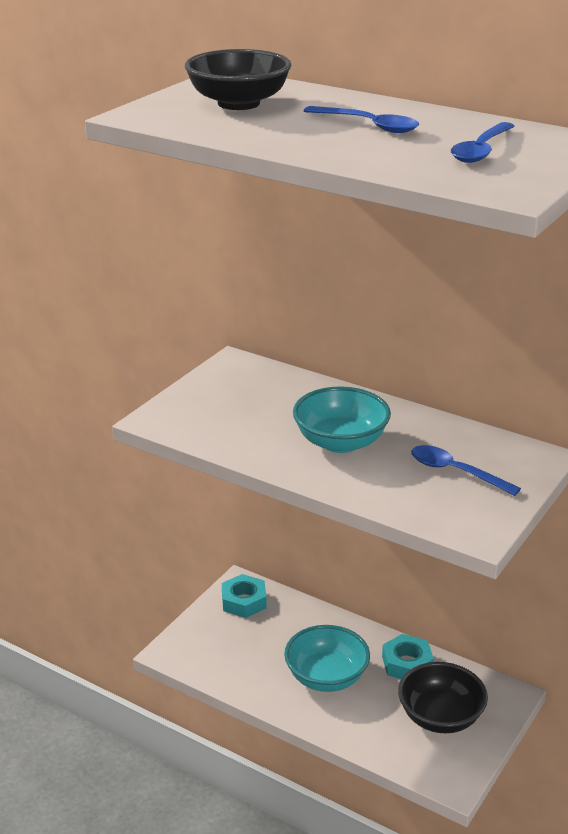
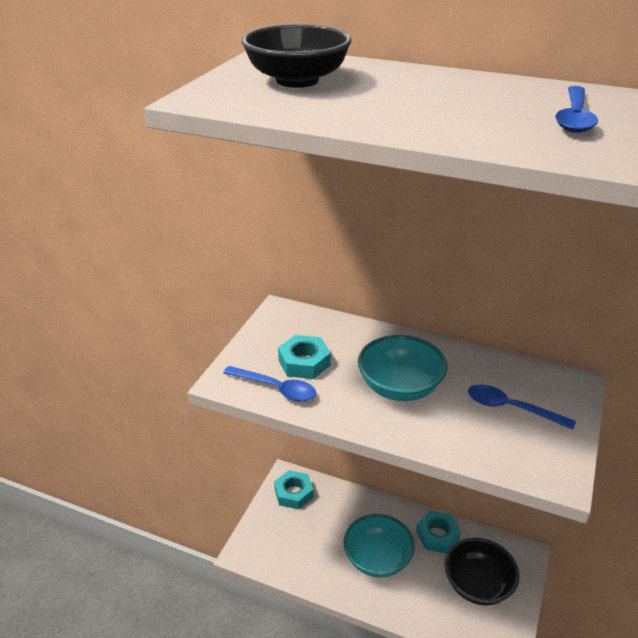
camera: 10 degrees left, 5 degrees up
(244, 411) = (304, 362): none -> turquoise nut
(369, 126) = (442, 97): blue spoon -> blue spoon (276, 388)

